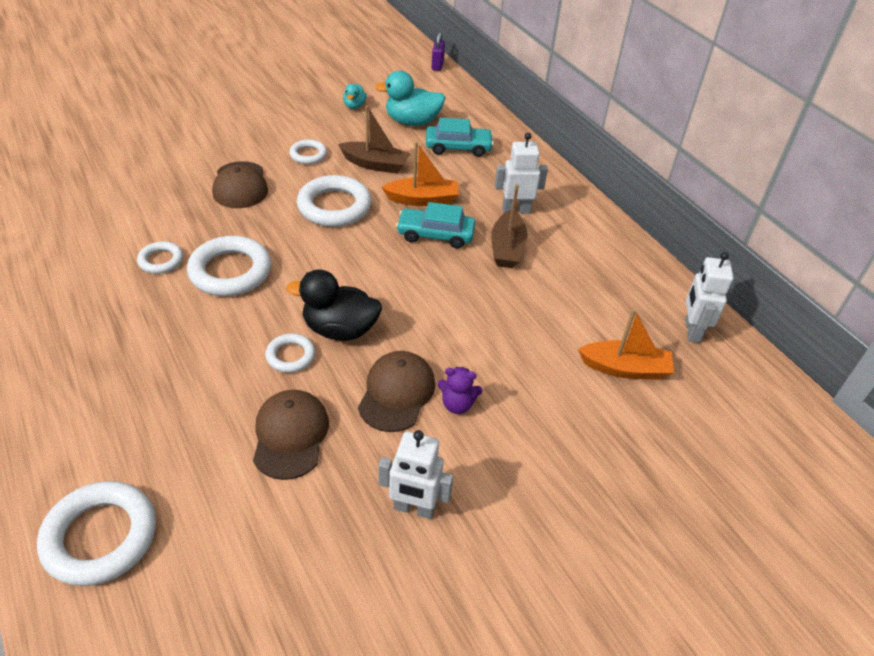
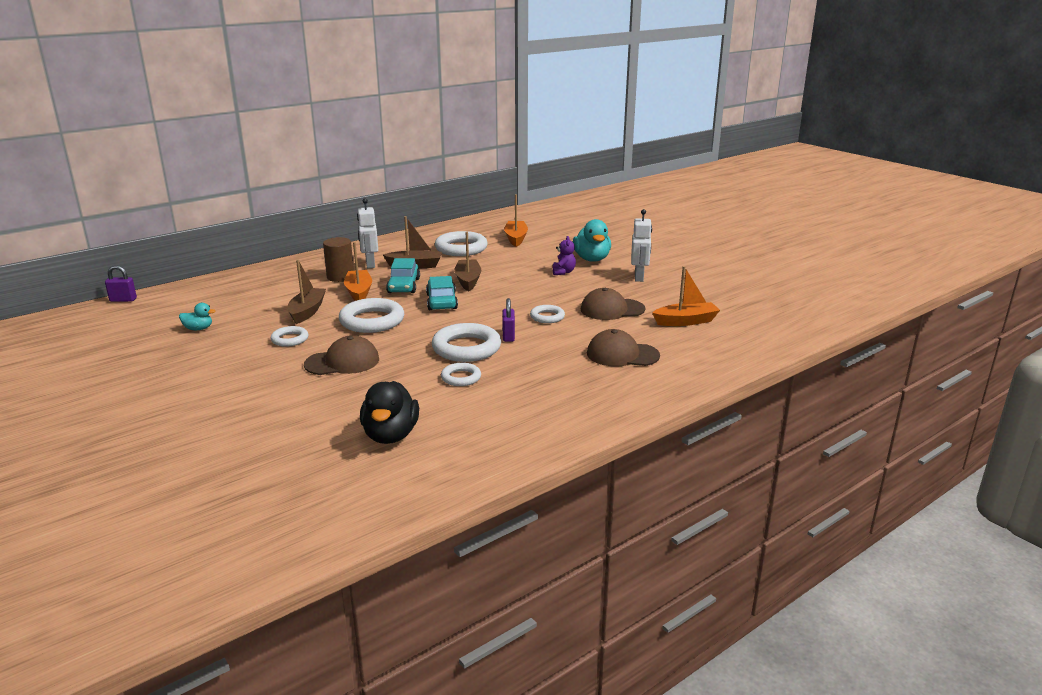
camera: 95 degrees left, 20 degrees down
(100, 537) = (716, 348): white ring -> white ring (461, 248)
(210, 524) = (686, 321): none -> orange boat
(246, 310) = (508, 336): none -> purple padlock
(340, 329) = (515, 305): black duck -> black duck (390, 435)
(397, 393) = (563, 286): brown cap -> brown cap (622, 354)
(412, 122) = (235, 303): turquoise duck -> turquoise duck (592, 259)
(441, 293) = (468, 280): none -> brown boat
(458, 147) = (281, 285): turquoise car -> turquoise car (442, 301)
(475, 187) = (340, 277): none -> brown cylinder
(691, 331) = (479, 225): white robot -> none

